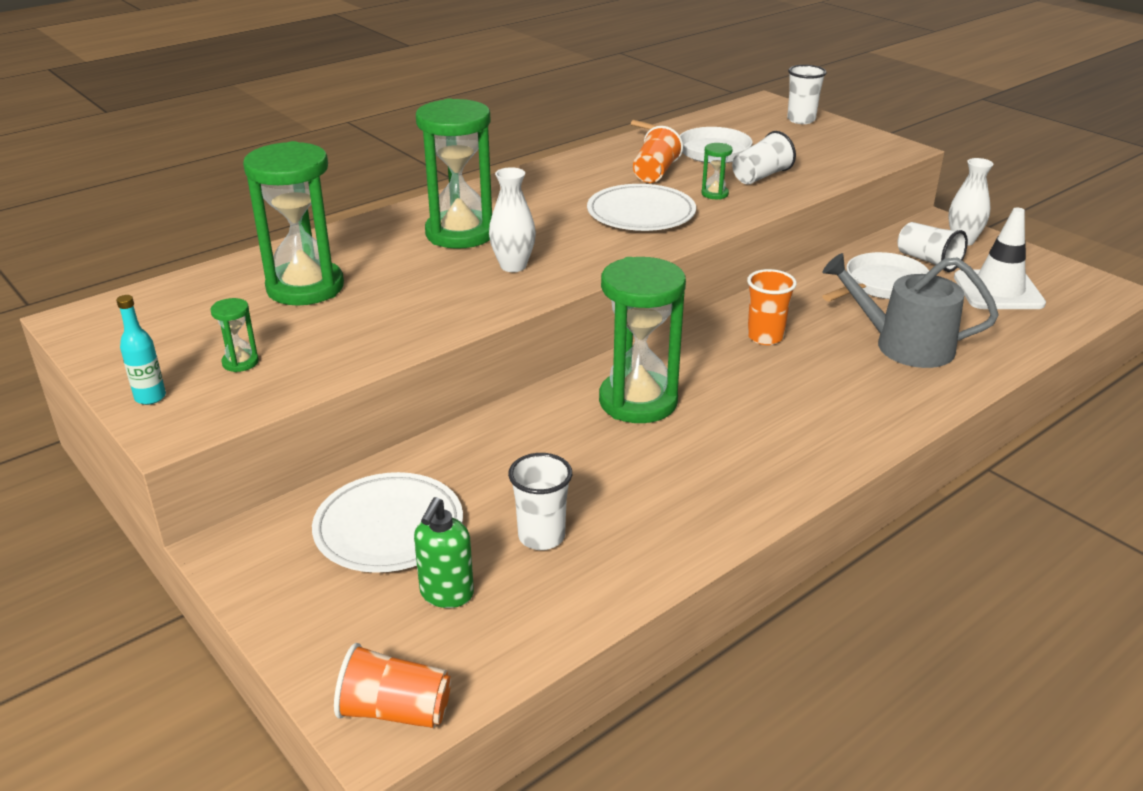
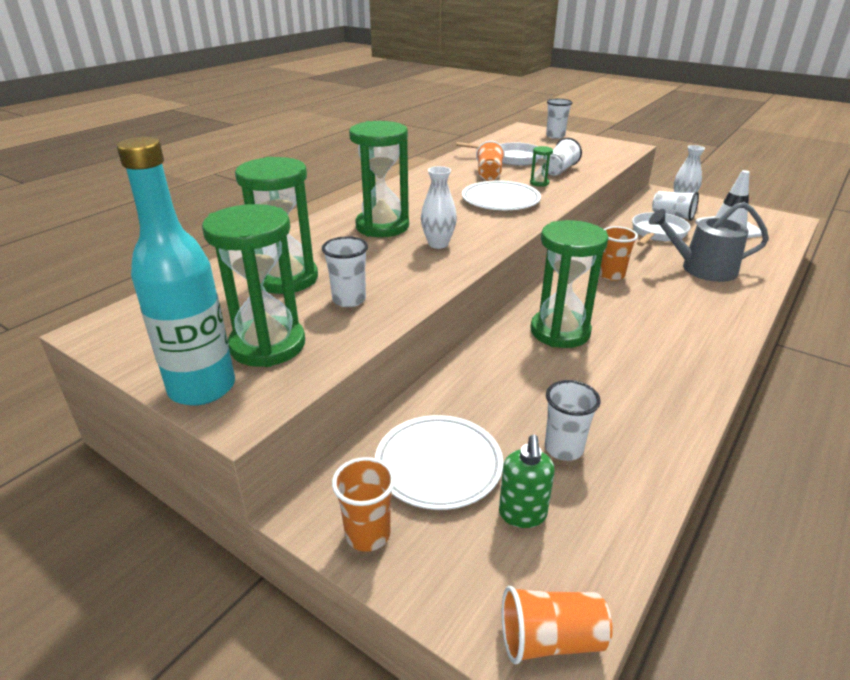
camera: 15 degrees left, 0 degrees up
(150, 397) = (202, 388): turquoise bottle -> turquoise bottle, size x2.36
(240, 362) = (268, 345): green hourglass -> green hourglass, size x2.40
(273, 581) = (368, 534): none -> orange cup
(359, 323) = (349, 300): none -> white cup

